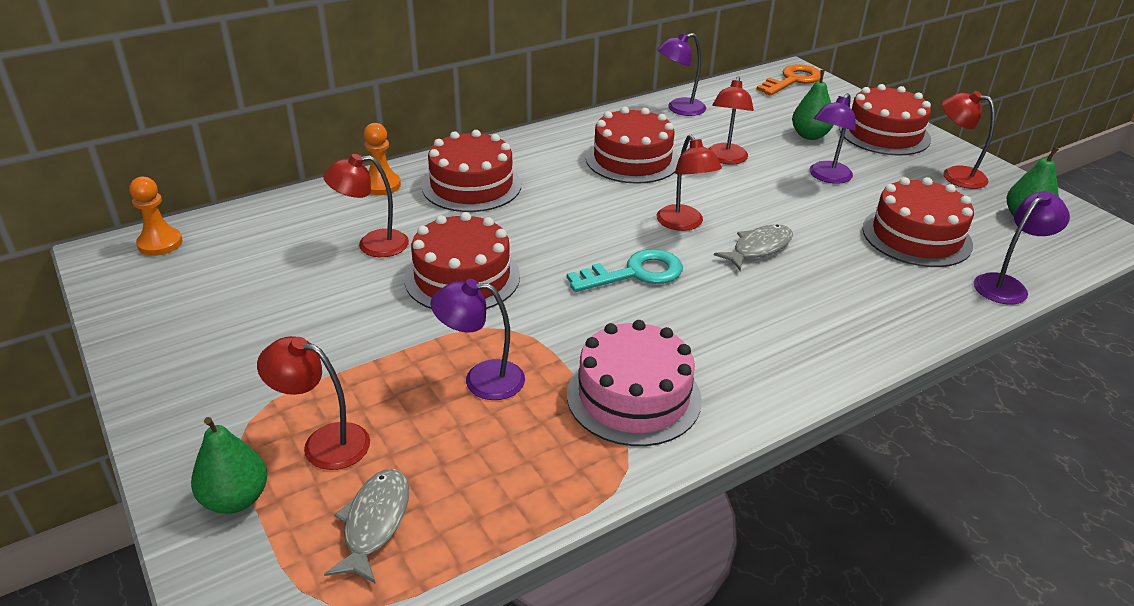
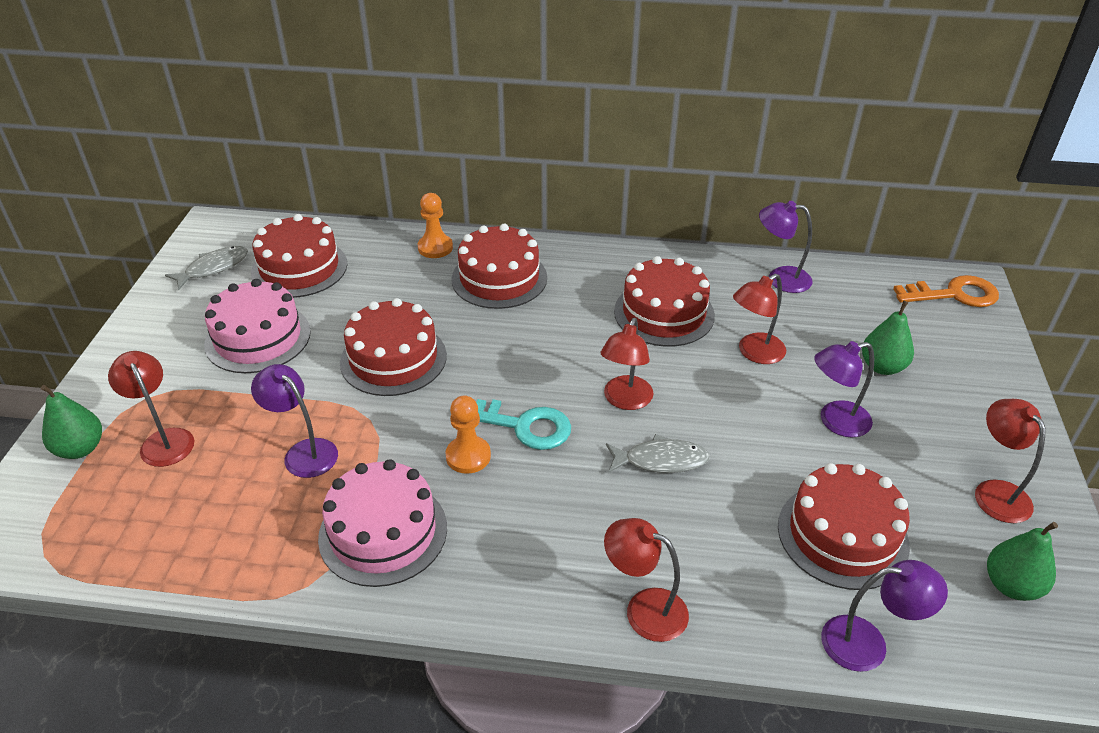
camera: 40 degrees right, 5 degrees up
(160, 243) = (248, 232): orange pawn -> orange pawn (468, 456)
(303, 319) = (258, 338): none -> pink cake
(372, 245) = (368, 298): red lamp -> red lamp (644, 609)
(374, 523) = (123, 516): grey fish -> grey fish (213, 268)
(884, 134) = (976, 403): red cake -> red cake (299, 268)

